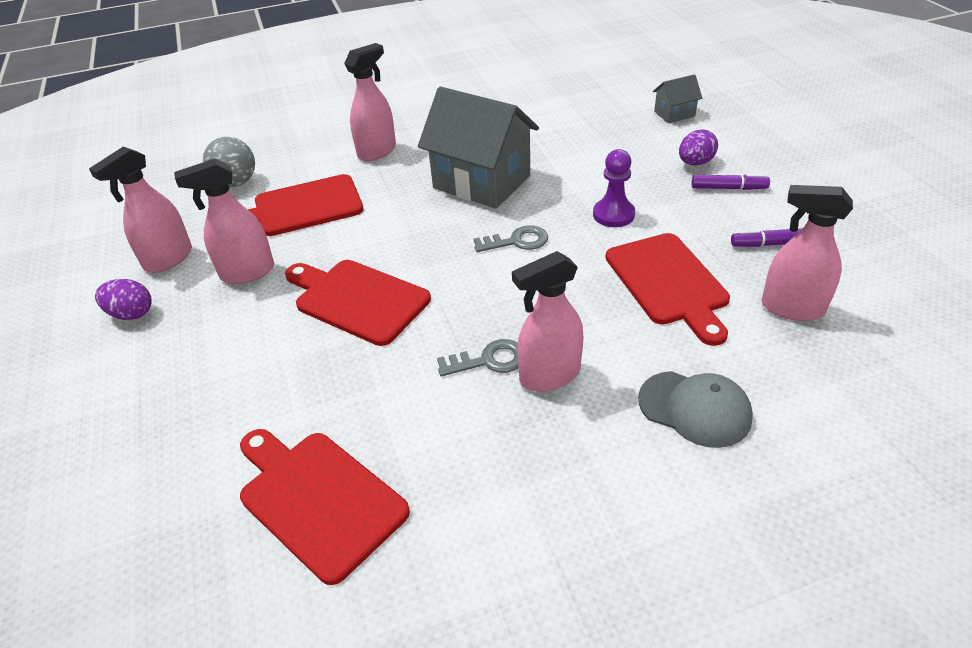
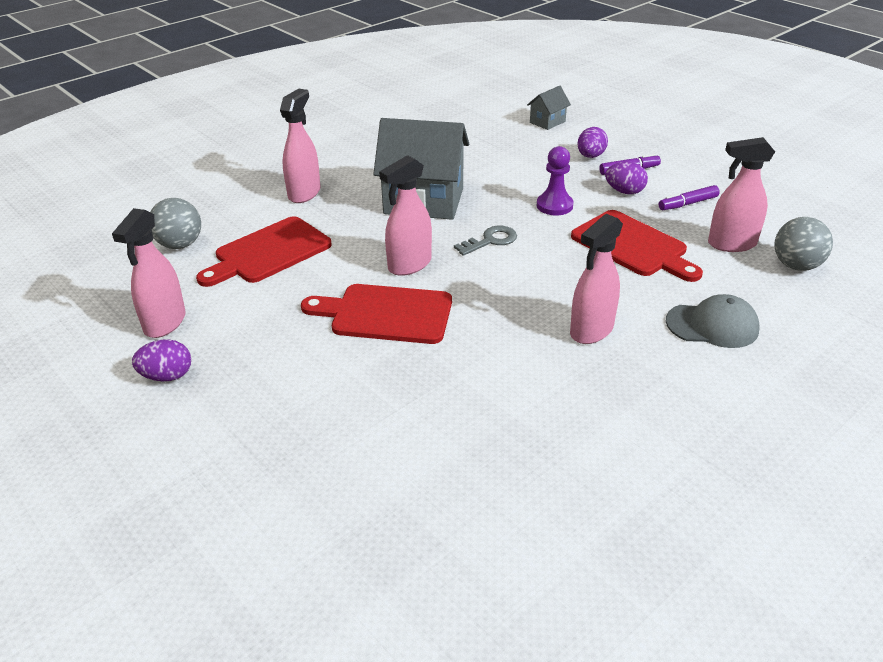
camera: 25 degrees left, 5 degrees down
(247, 272) = (259, 316): pink spray bottle -> pink spray bottle (409, 265)
(318, 498) = (474, 465): red cutting board -> none
(489, 360) = (535, 332): grey key -> none
(705, 213) = (624, 191): none -> purple egg
(858, 357) = (796, 266): none -> grey ball

